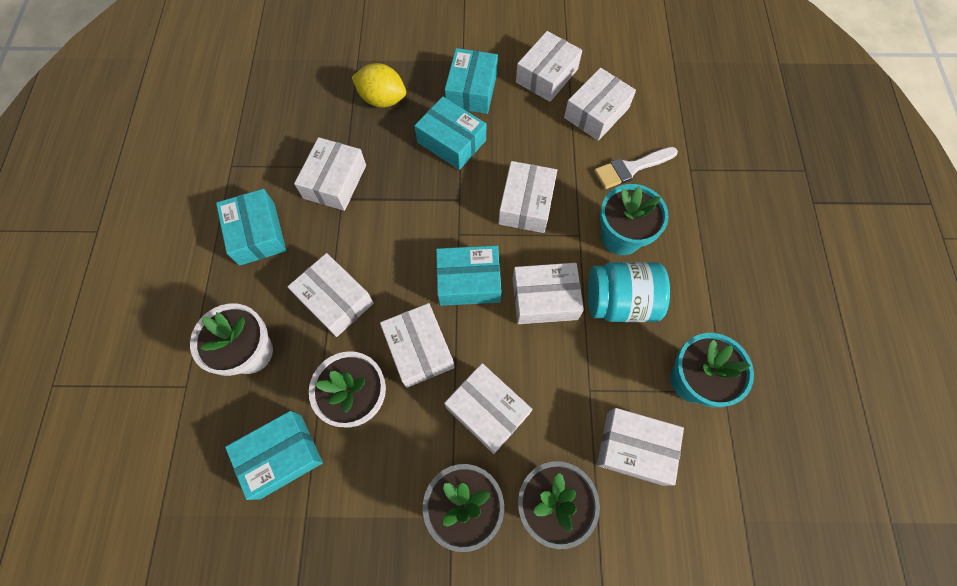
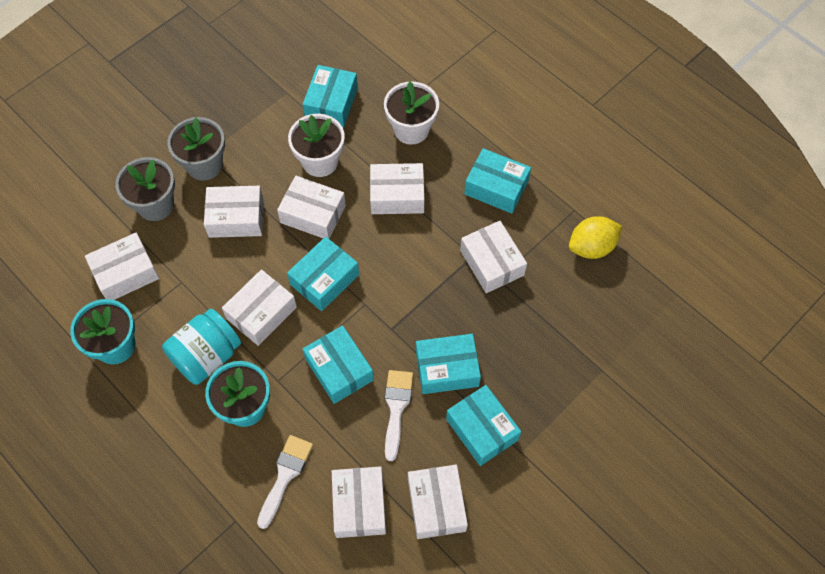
camera: 135 degrees right, 5 degrees down
(382, 99) = (539, 354): yellow lemon -> yellow lemon (591, 247)
(512, 146) = (396, 408): none -> white brush
(526, 204) = (339, 369): white box -> turquoise box

